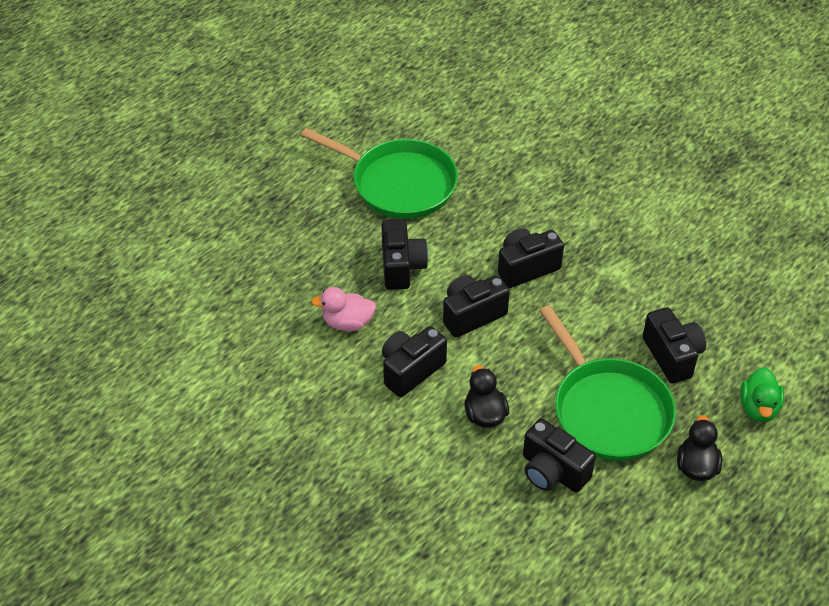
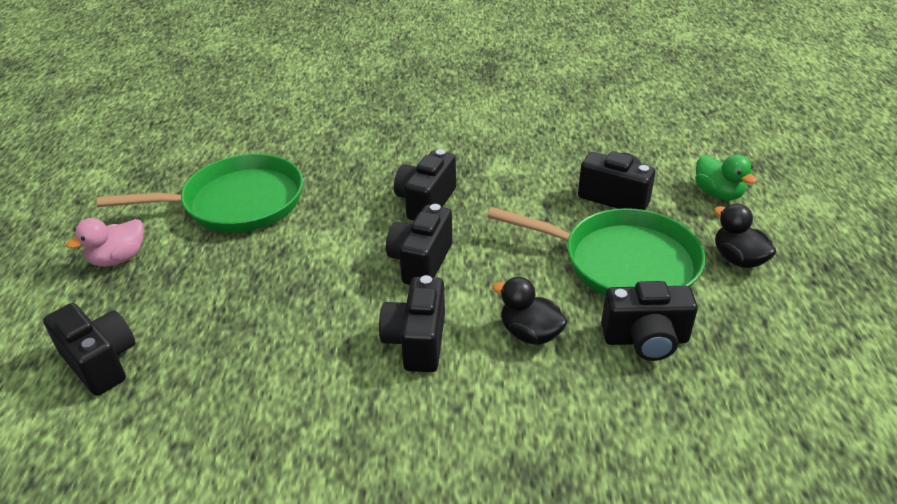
camera: 40 degrees left, 10 degrees down
(347, 322) = (304, 340): pink duck -> pink duck (118, 258)
(401, 267) = (310, 262): black camera -> black camera (101, 362)

